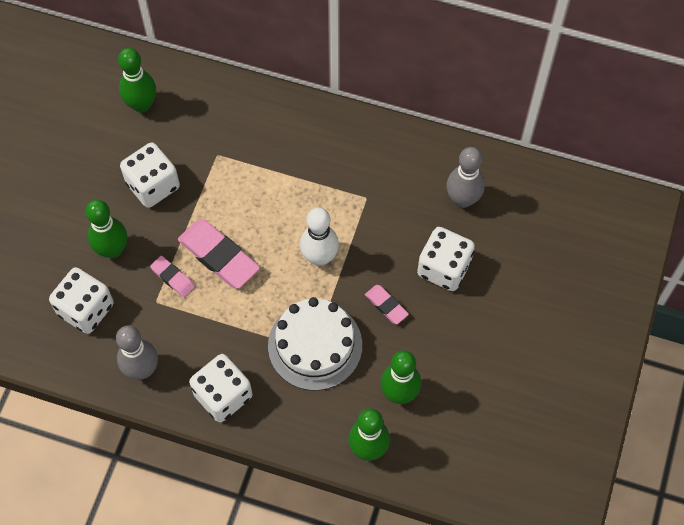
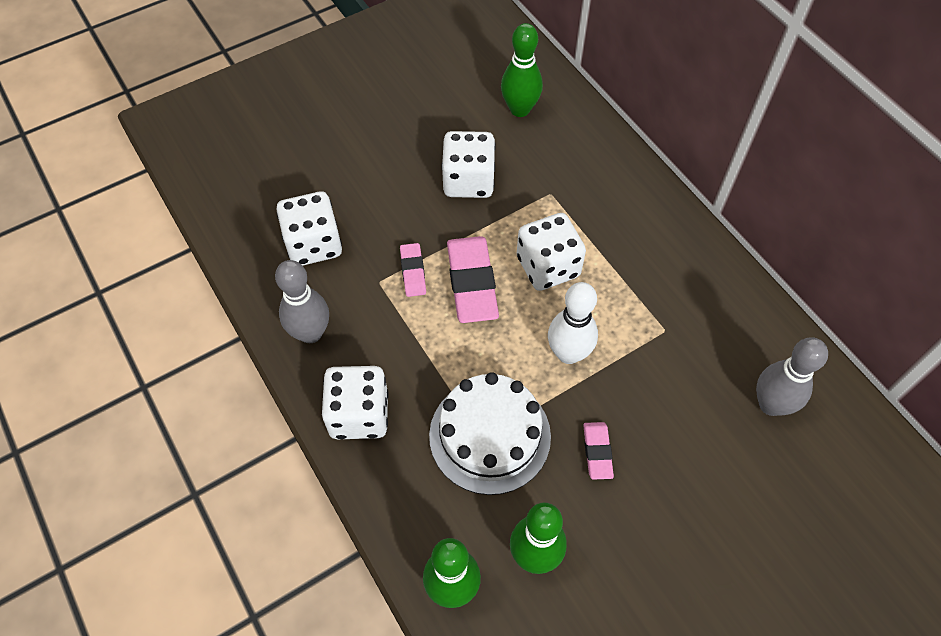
camera: 40 degrees right, 5 degrees down
(112, 250) = (383, 210): green bowling pin -> none
(444, 268) = (692, 460): white dice -> white dice (548, 267)

